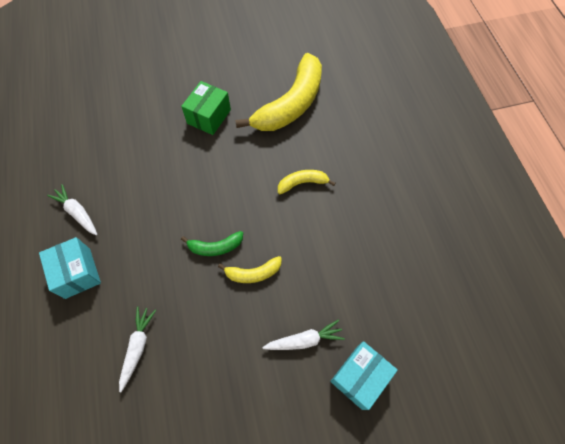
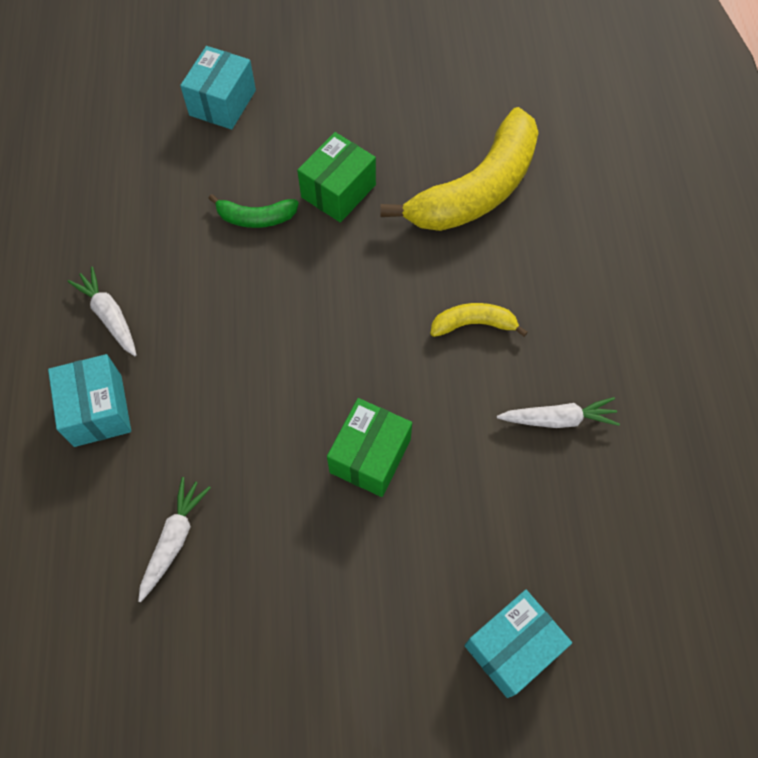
camera: 10 degrees right, 0 degrees up
(131, 74) = (222, 103): none -> turquoise box
(215, 247) = (317, 405): green banana -> green banana (256, 218)
(253, 273) = (370, 456): yellow banana -> green box
(304, 340) = (434, 574): white carrot -> white carrot (558, 419)

